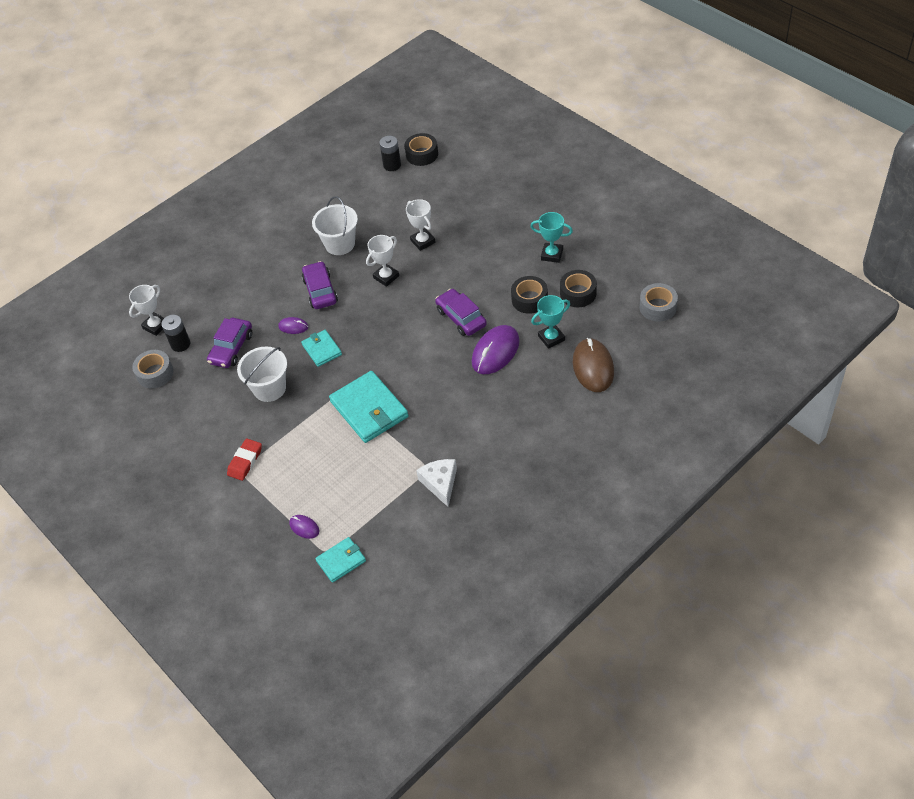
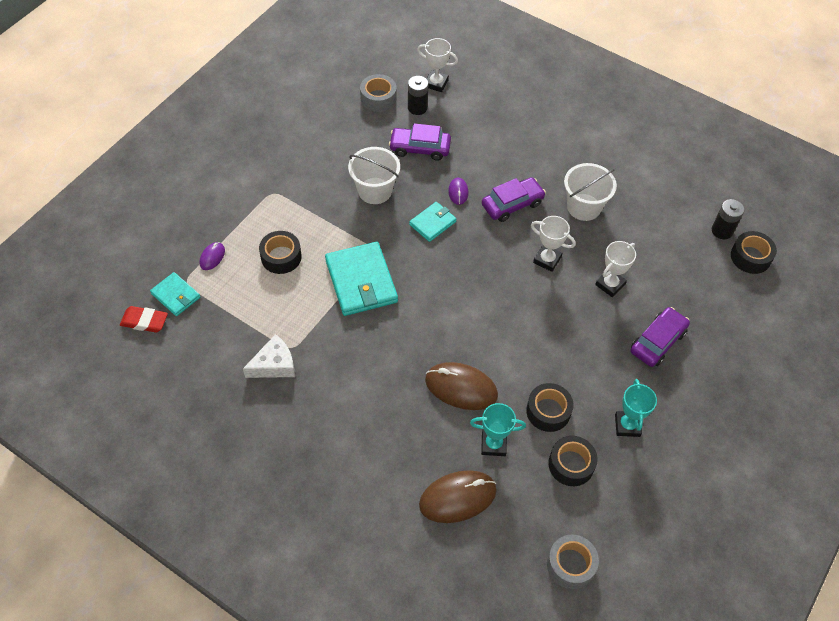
camera: 70 degrees right, 5 degrees up
(245, 461) = (284, 192): red eraser -> red eraser (144, 321)
(322, 469) = (281, 257): none -> black tape
(369, 409) = (361, 281): turquoise wallet -> turquoise wallet turned 60 degrees counterclockwise
(461, 318) = (504, 344): purple car -> purple car (657, 341)
(495, 352) = (461, 388): purple mouse -> brown mouse
(551, 338) = (493, 444): turquoise trophy -> turquoise trophy turned 45 degrees counterclockwise

